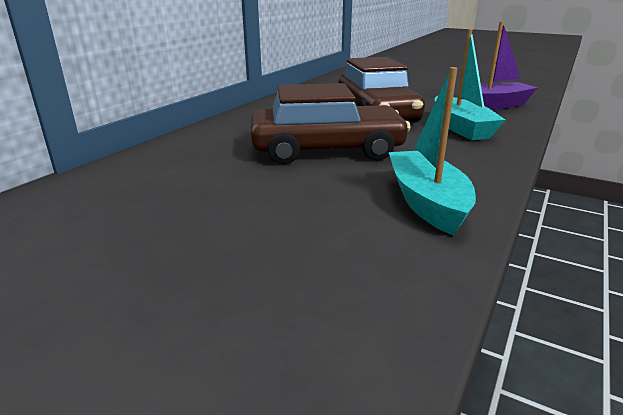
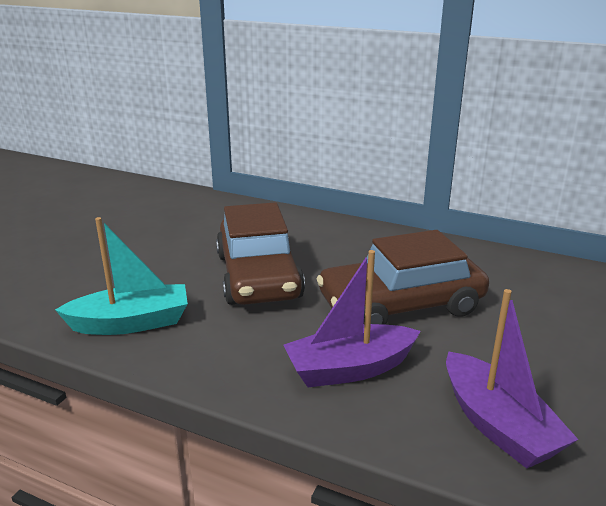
camera: 85 degrees right, 0 degrees up
(461, 128) = (349, 369): turquoise boat -> purple boat

